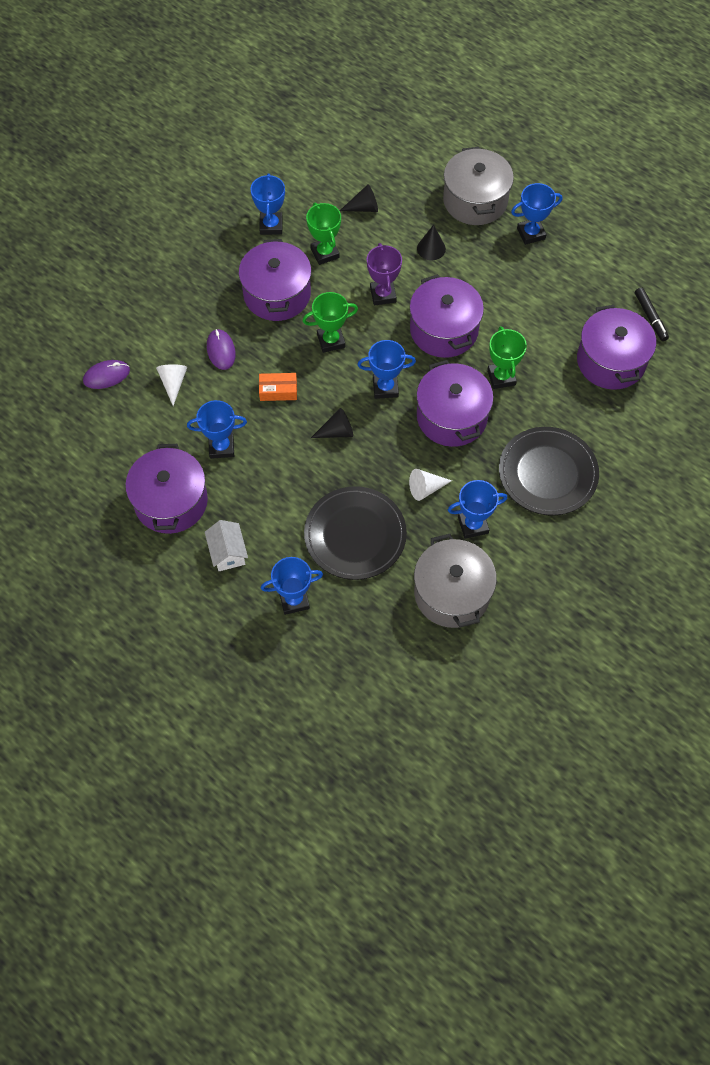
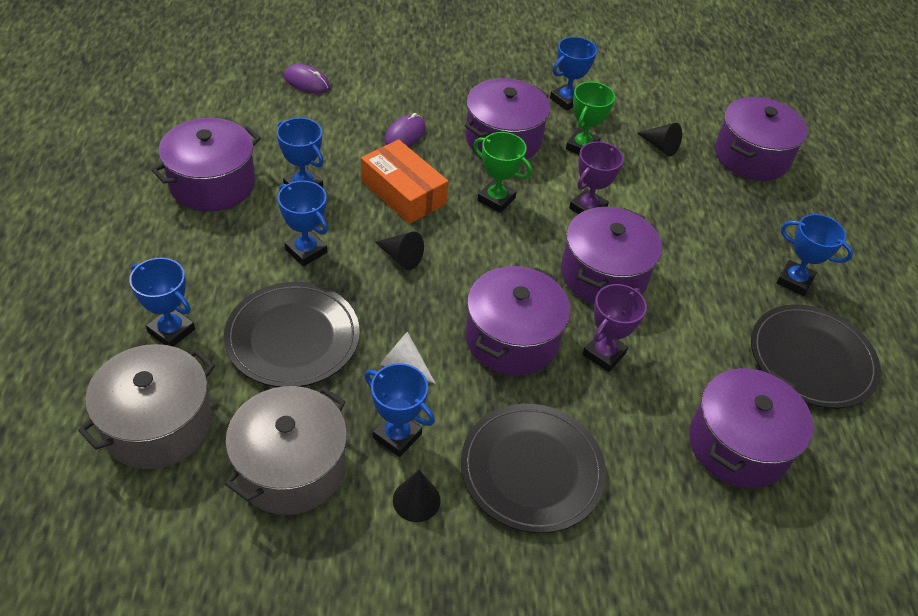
camera: 45 degrees right, 15 degrees down
(173, 383) = (340, 123): white cone -> none
(228, 552) = (188, 251): white house -> none
(278, 390) = (403, 192): orange box -> orange box, size x1.77
(385, 388) = (488, 266): blue trophy -> blue trophy (306, 251)
(417, 164) = (751, 156): none -> purple pot
(431, 248) = (679, 215): black cone -> black cone (416, 500)
(475, 201) = (771, 218): grey pot -> grey pot (158, 424)
(501, 377) = (604, 354): green trophy -> purple trophy
(588, 276) = (811, 359): none -> black plate
(650, 317) = (837, 450): black marker -> none

